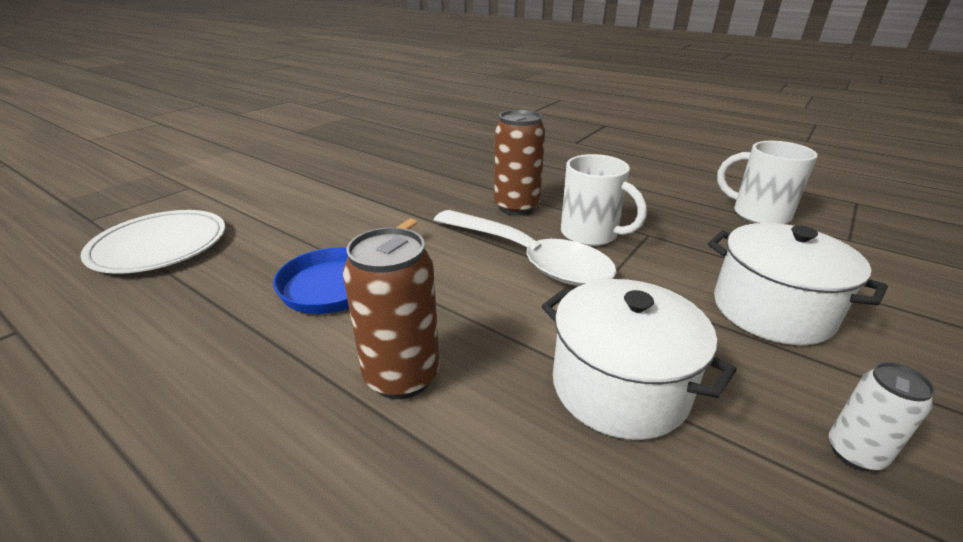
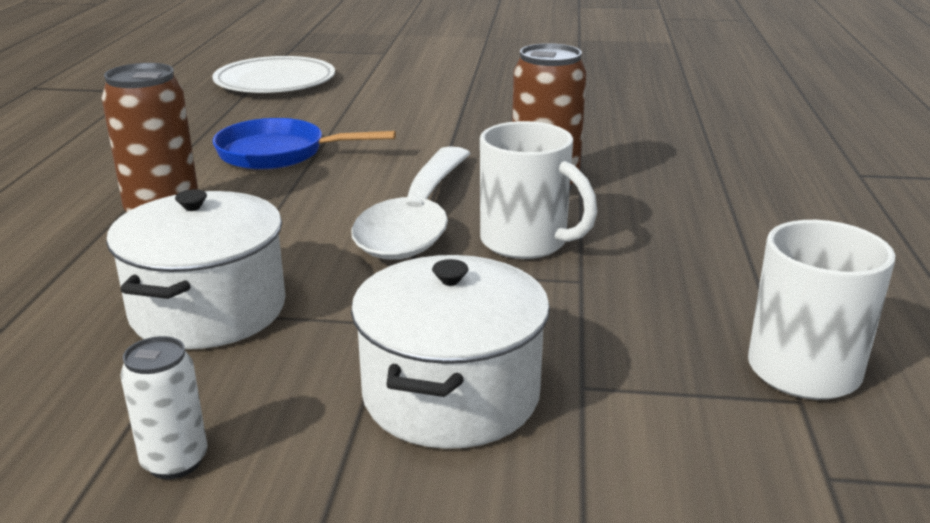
camera: 60 degrees right, 5 degrees down
(591, 234) = (527, 243): white mug -> white mug turned 60 degrees counterclockwise

